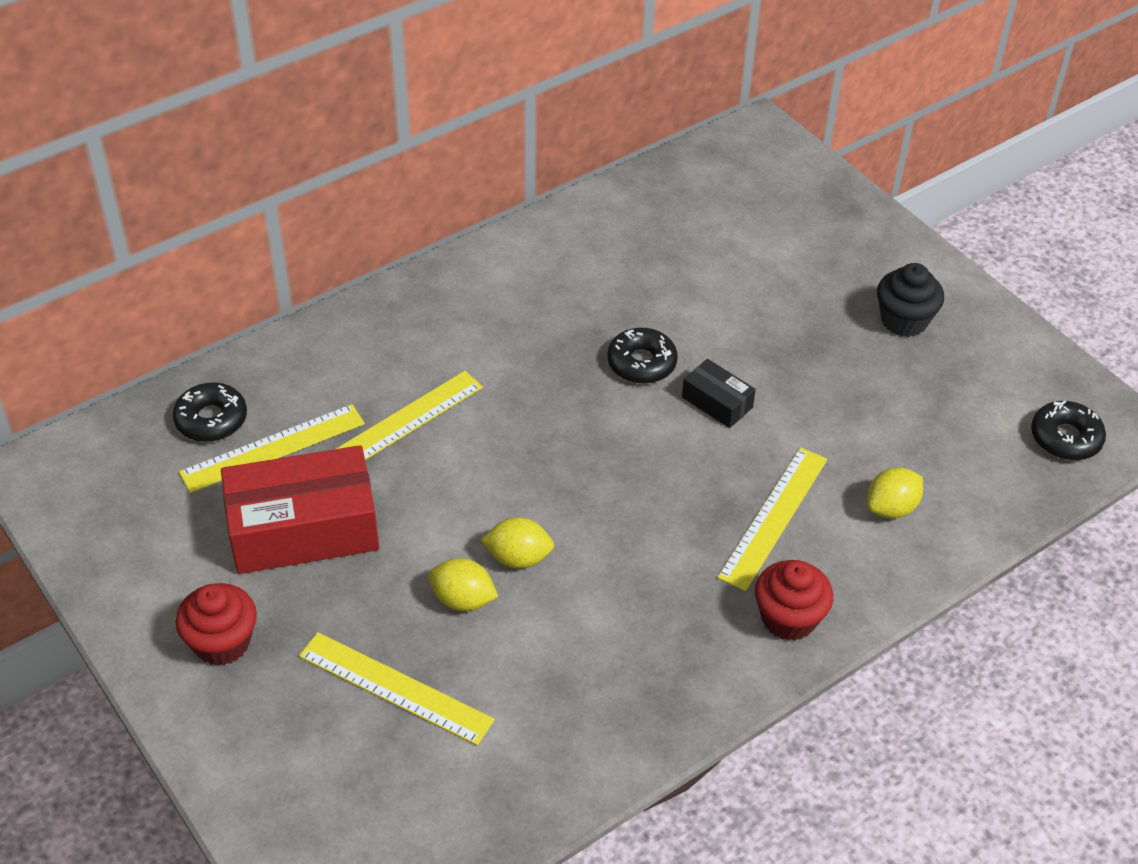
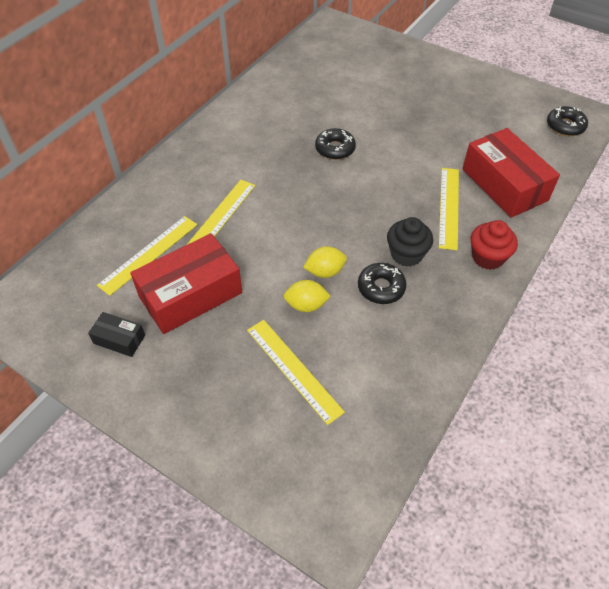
camera: 20 degrees left, 5 degrees up
(211, 420) = (103, 249): black donut -> black donut (381, 288)
(222, 642) = (173, 379): red cupcake -> none
(395, 687) = (294, 369): yellow ruler -> yellow ruler turned 45 degrees clockwise
(717, 402) = (385, 157): black box -> black box (119, 339)
(891, 508) = (504, 184): yellow lemon -> red box
(904, 320) = (455, 92): black cupcake -> black cupcake (406, 254)

